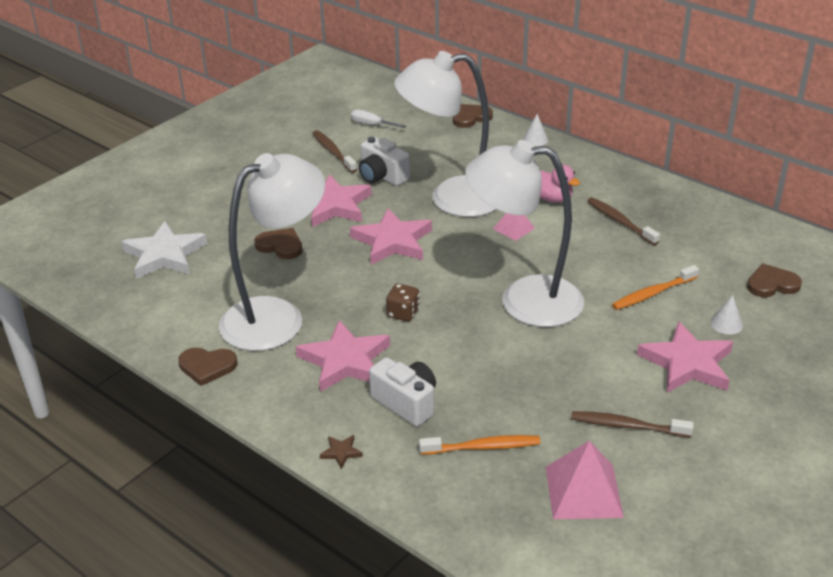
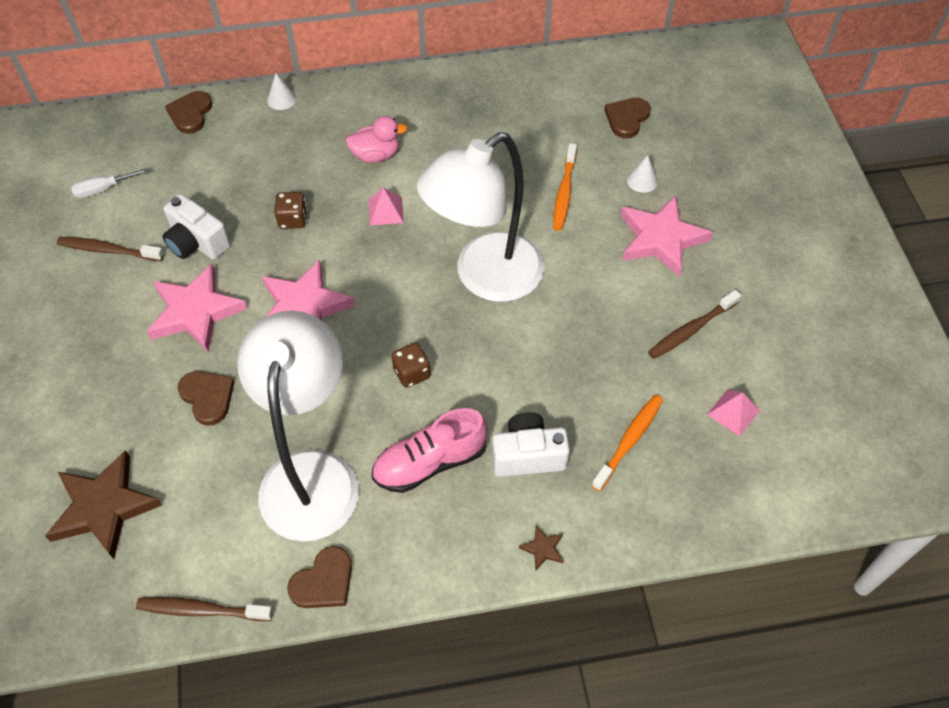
camera: 50 degrees left, 20 degrees up
(164, 255) = (104, 507): white star -> brown star
(280, 246) = (207, 397): brown heart -> brown heart turned 75 degrees clockwise
(345, 361) = (430, 462): pink star -> pink shoe
(382, 176) = (197, 243): white camera -> white camera turned 45 degrees clockwise
(451, 198) = (293, 219): white lamp -> brown dice
(583, 491) = (733, 412): pink pyramid -> pink pyramid, size x0.58
(620, 221) = (457, 139): brown toothbrush -> brown toothbrush (201, 610)

